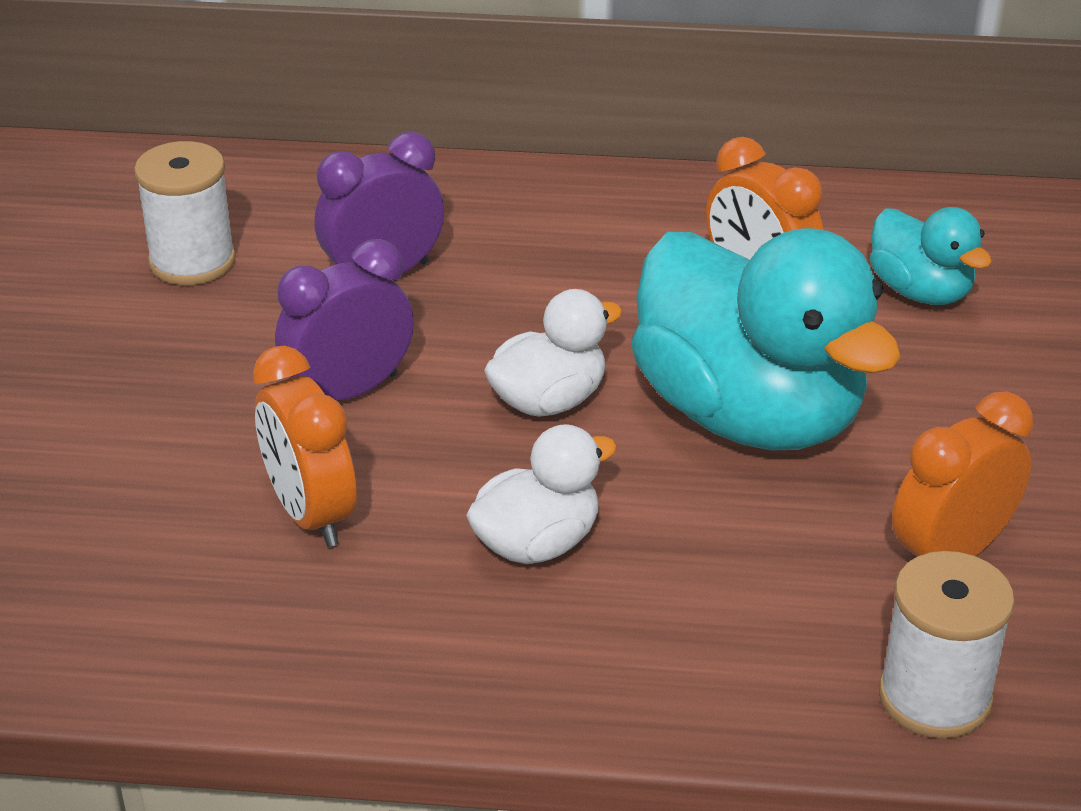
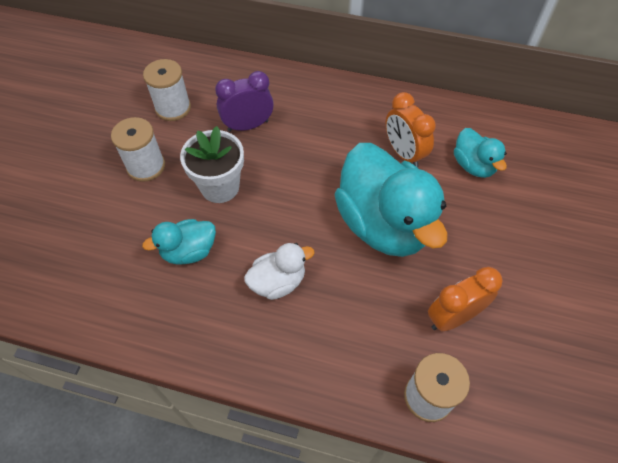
camera: 10 degrees right, 20 degrees up
(158, 374) = (146, 166): none -> white spool
(310, 514) = (189, 251): orange clock -> turquoise duck
(349, 391) = (220, 187): purple clock -> white flower pot
(549, 401) = (300, 204): white duck -> none

